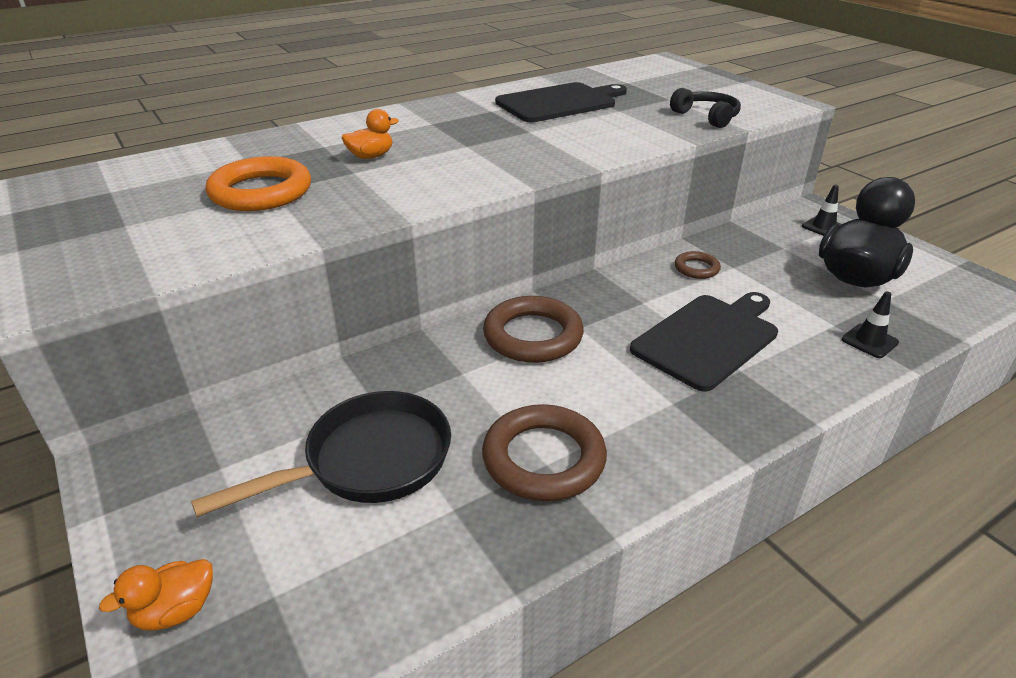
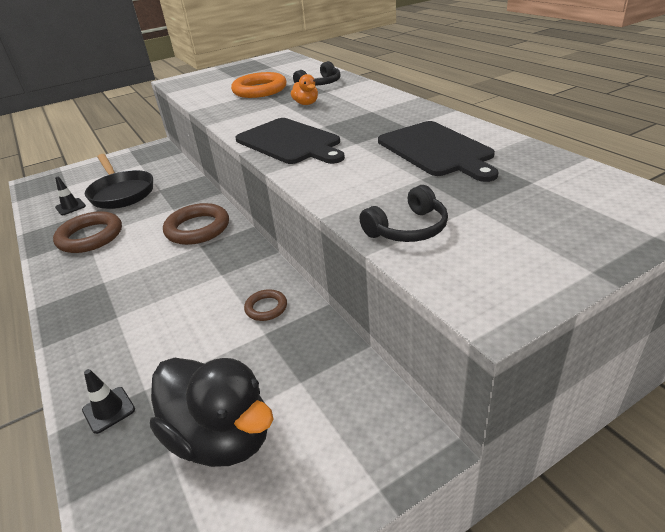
camera: 95 degrees right, 0 degrees up
(176, 611) = (75, 171): orange duck -> none
(283, 150) = (320, 84): none -> black headphones
(708, 338) = (160, 304): black cutting board -> black cutting board (290, 142)
(823, 227) = (352, 438): black traffic cone -> black traffic cone (70, 207)

